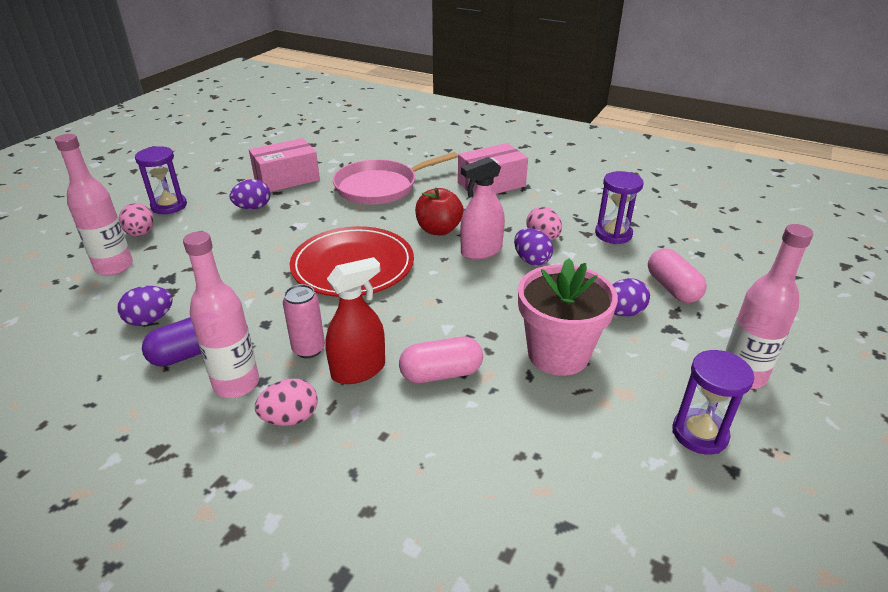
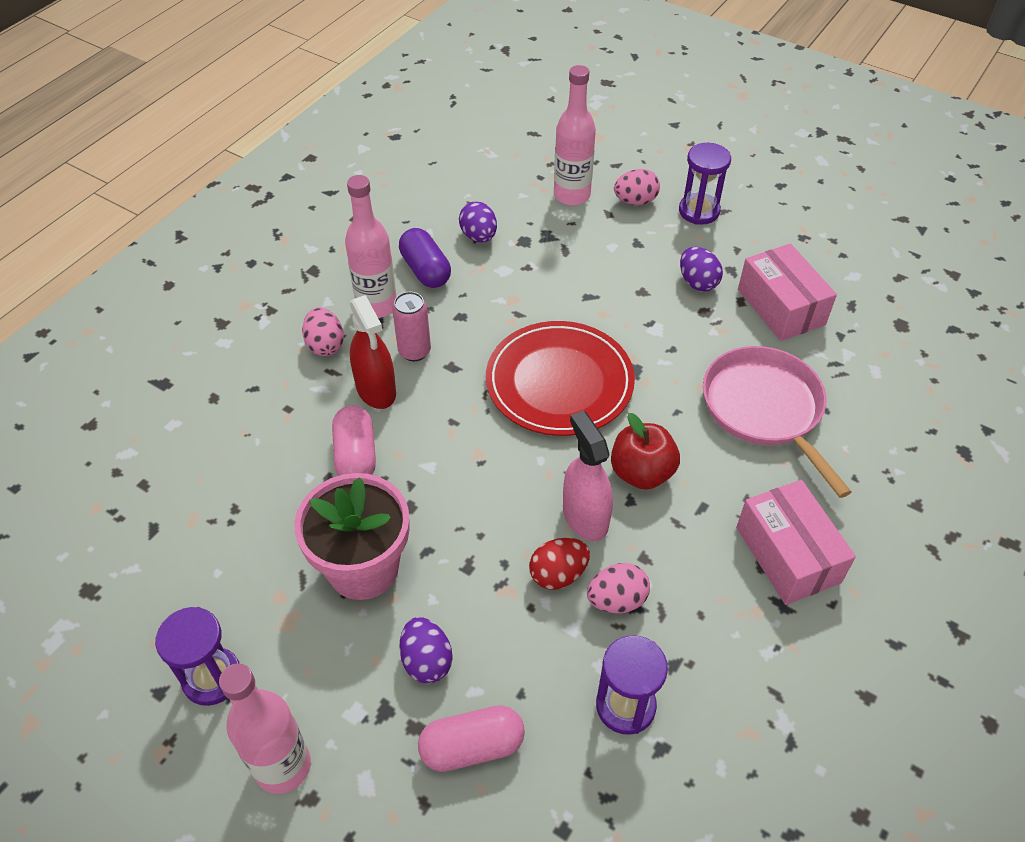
camera: 95 degrees right, 15 degrees up
(531, 260) = (558, 574): purple egg -> red egg

